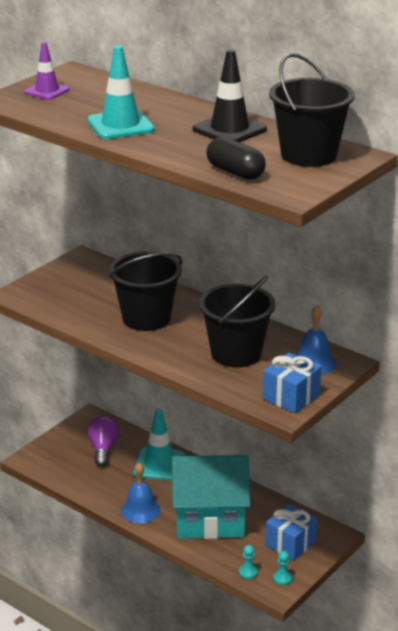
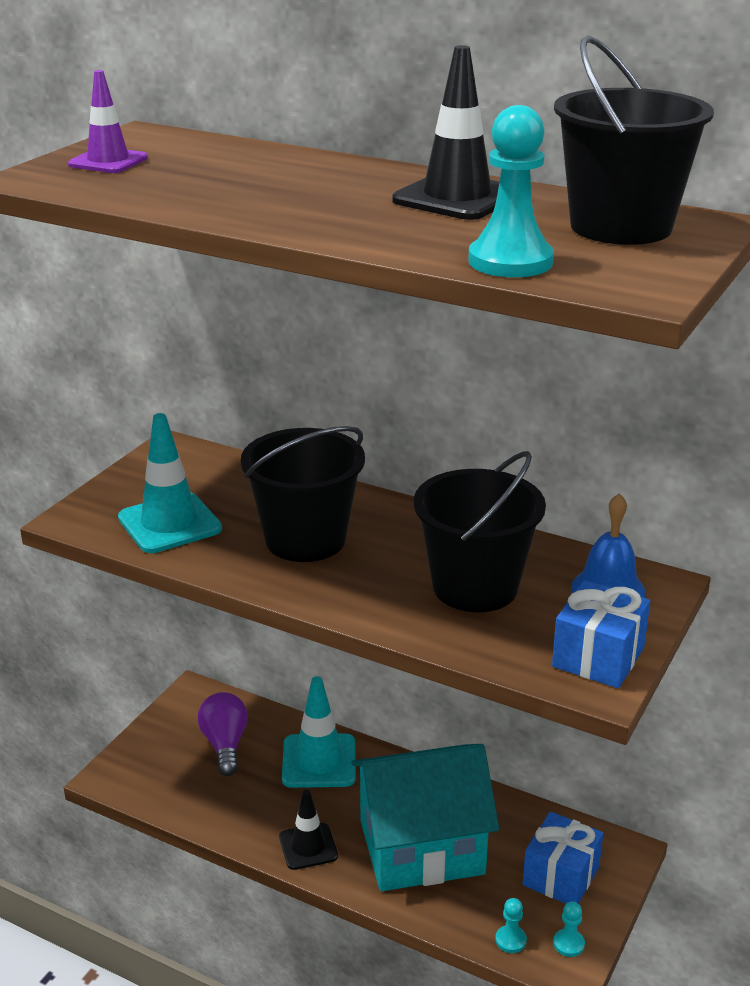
camera: 10 degrees left, 0 degrees up
(120, 125) = (260, 202): turquoise traffic cone -> turquoise traffic cone (169, 523)
(140, 510) = (308, 846): blue bell -> black traffic cone
(235, 172) = (510, 261): black capsule -> turquoise pawn

